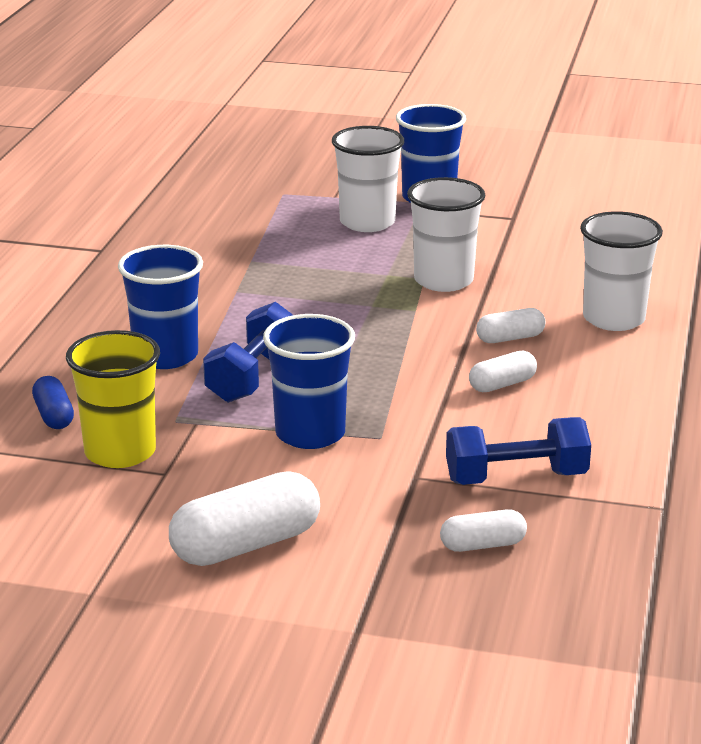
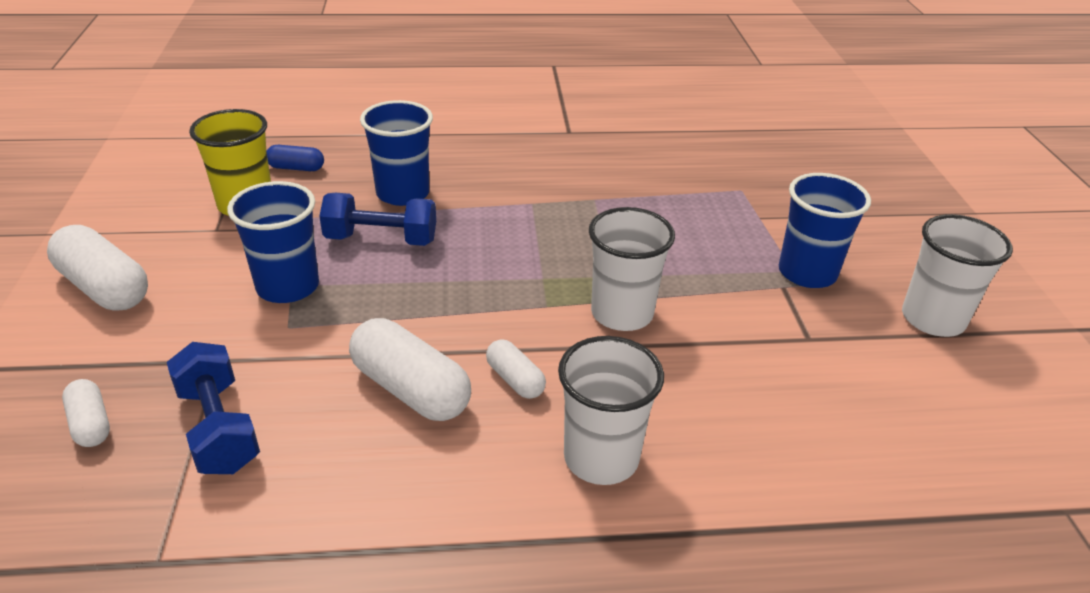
camera: 70 degrees right, 10 degrees up
(54, 415) = (296, 168): blue capsule -> blue capsule turned 45 degrees clockwise
(367, 222) = (718, 245): white cup -> white cup (932, 319)
(502, 384) = (410, 389): white capsule -> white capsule, size x1.83

